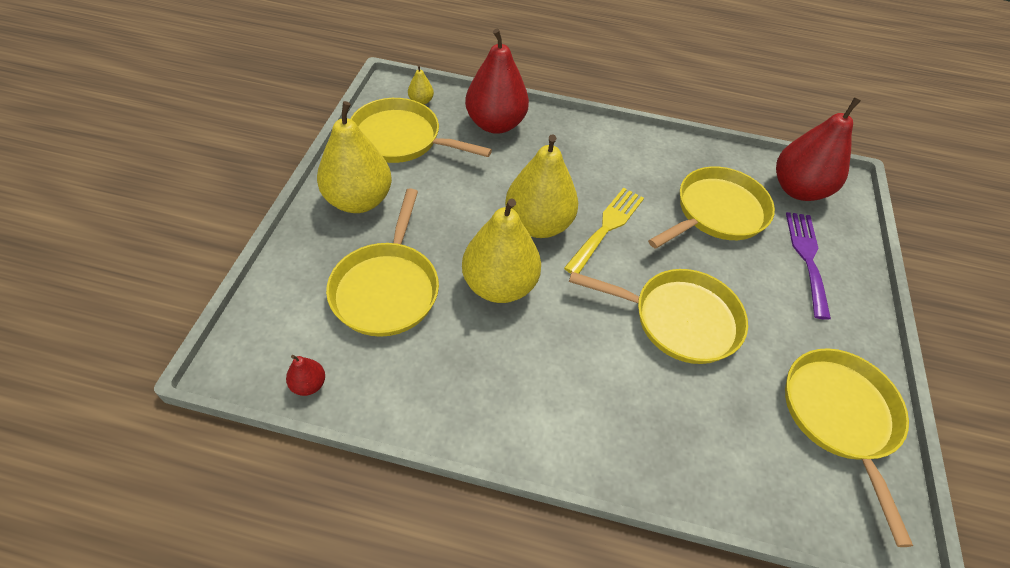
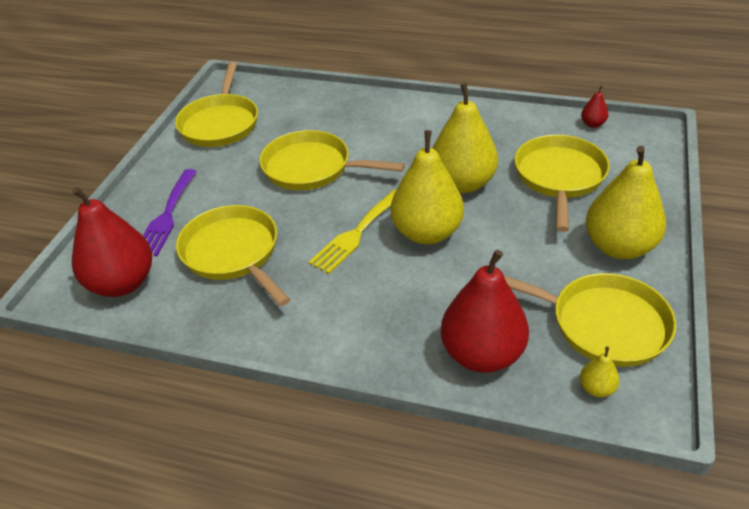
camera: 170 degrees left, 10 degrees down
(716, 212) = (233, 253): yellow pan -> yellow pan turned 90 degrees clockwise

